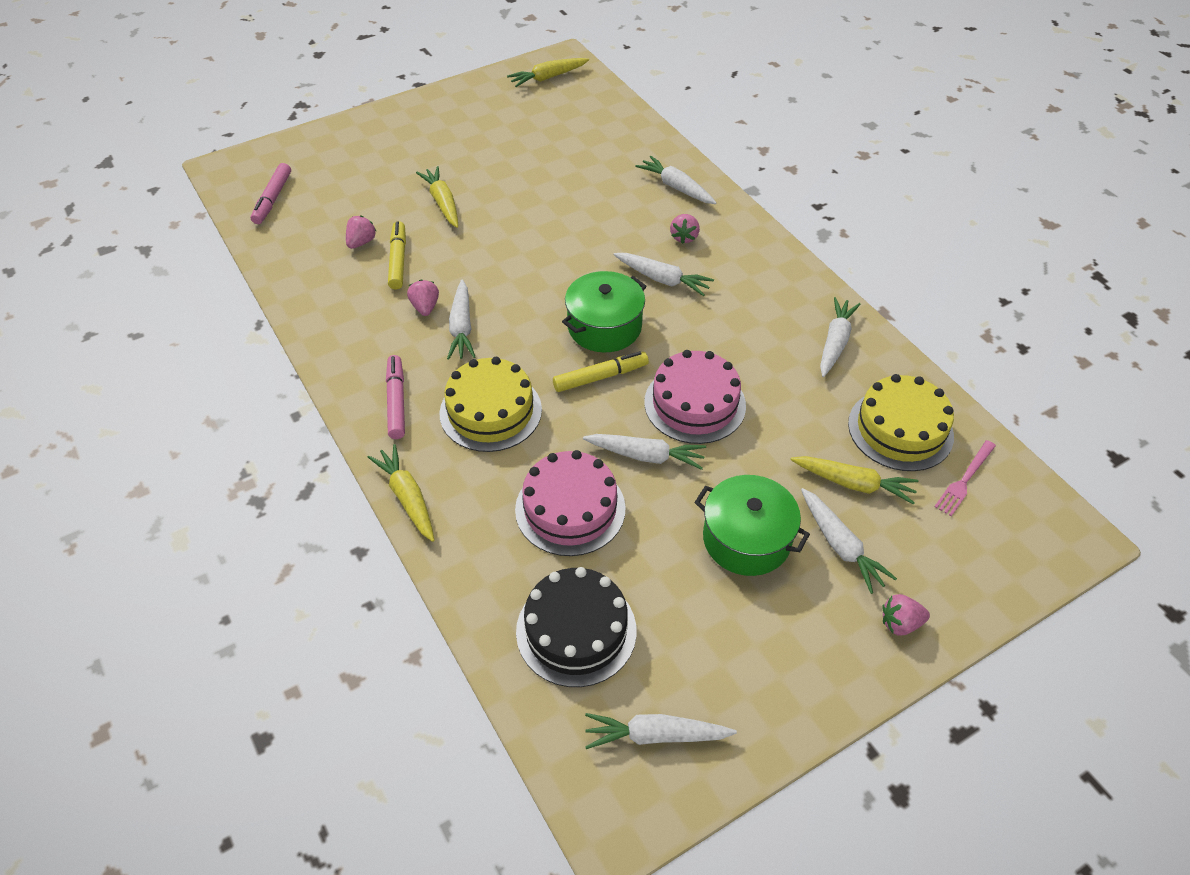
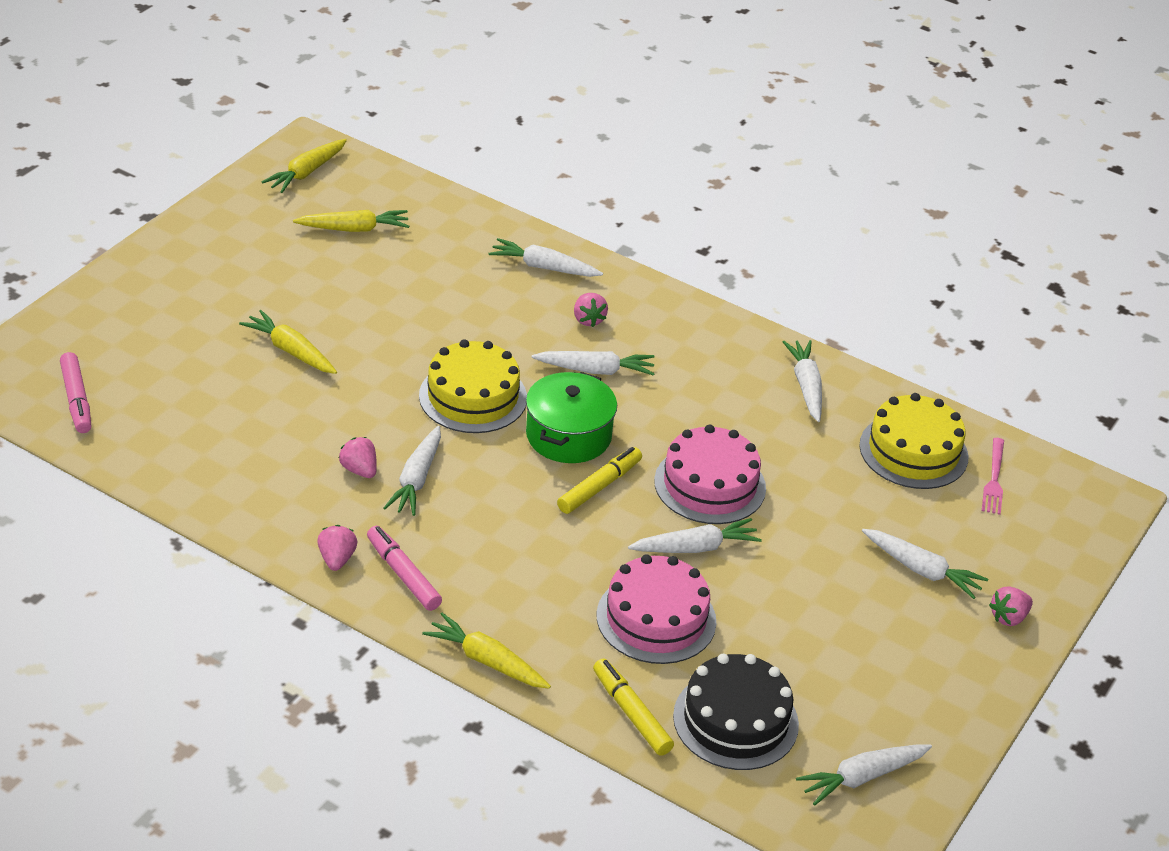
camera: 30 degrees left, 10 degrees down
(361, 242) = (229, 420): pink strawberry -> pink strawberry (337, 559)
(398, 261) = (288, 429): yellow marker -> yellow marker (631, 714)
(461, 327) = (416, 479): white carrot -> white carrot turned 45 degrees clockwise
(490, 411) = (510, 553): yellow cake -> yellow cake (473, 397)
(746, 539) = (836, 591): green pot -> none
(854, 484) = (901, 513): yellow carrot -> yellow carrot (354, 229)

